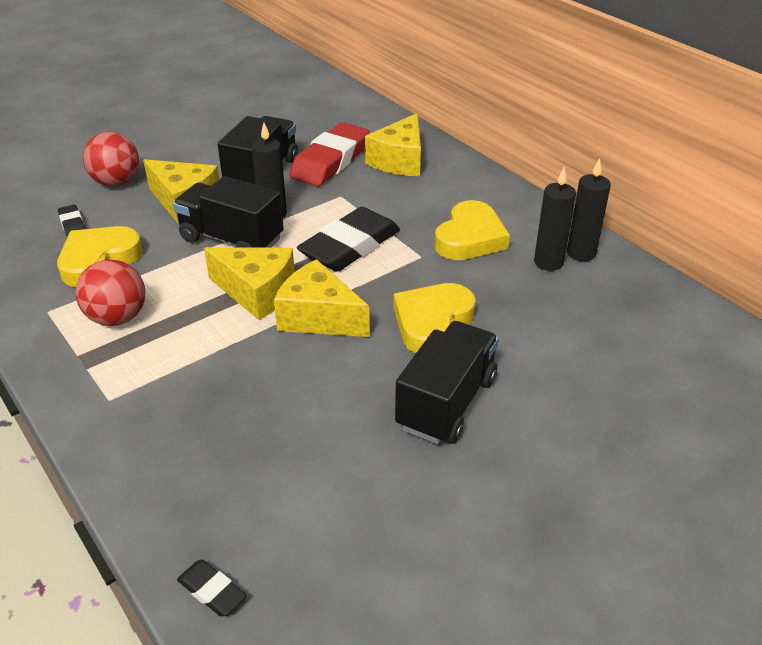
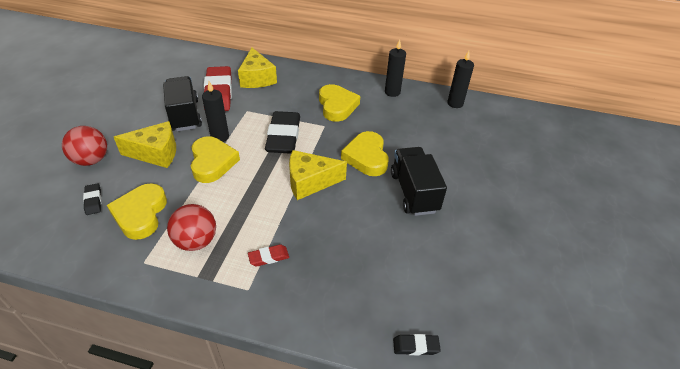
camera: 40 degrees left, 5 degrees up
(72, 225) = (93, 201): black eraser -> black eraser turned 45 degrees clockwise
(169, 378) = (268, 257): none -> red eraser
(231, 239) = (212, 162): black truck -> yellow heart
(257, 292) = (262, 185): yellow cheese -> none
(548, 262) = (383, 103): black candle -> black candle (455, 103)

